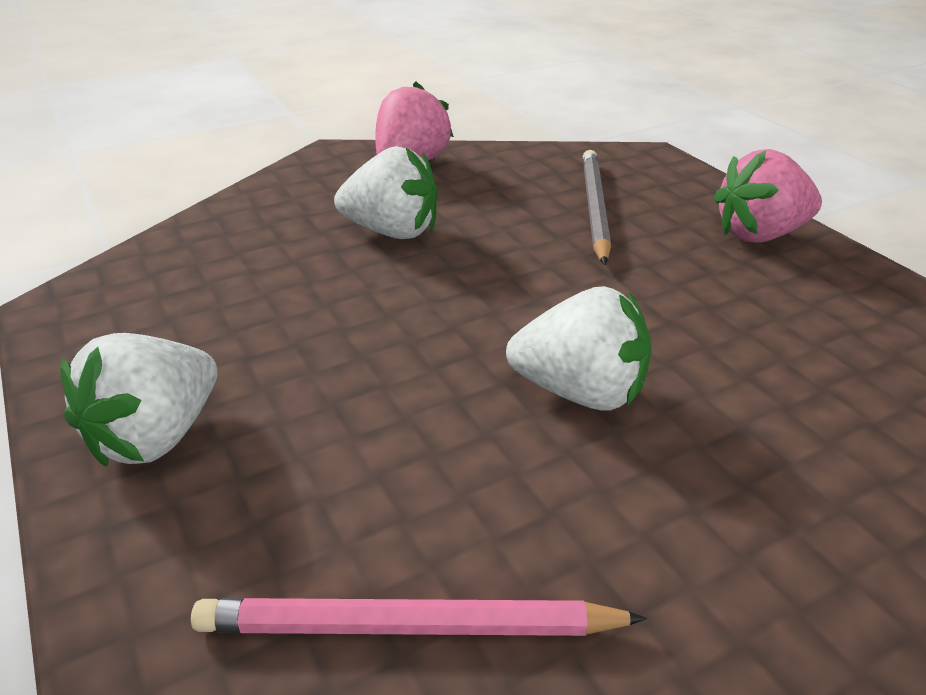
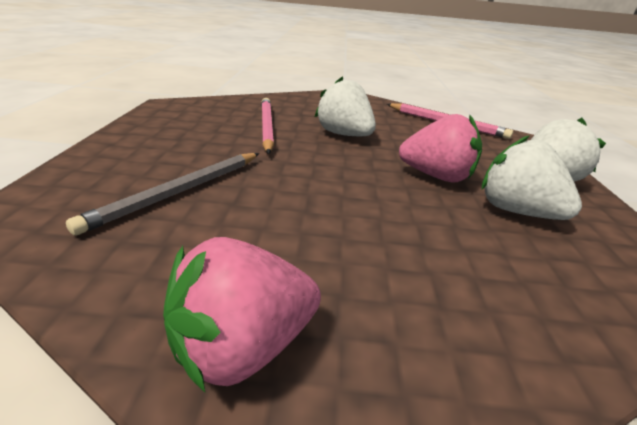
camera: 150 degrees left, 5 degrees down
(392, 231) = (361, 240): white strawberry -> white strawberry (516, 211)
(711, 341) = (266, 127): none -> pink pencil
(759, 234) = (137, 142): pink strawberry -> pink strawberry (436, 176)

